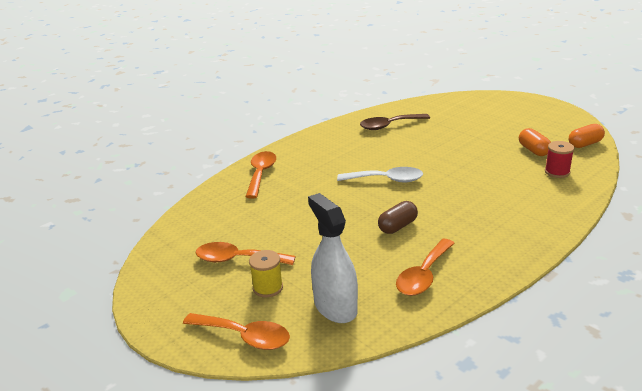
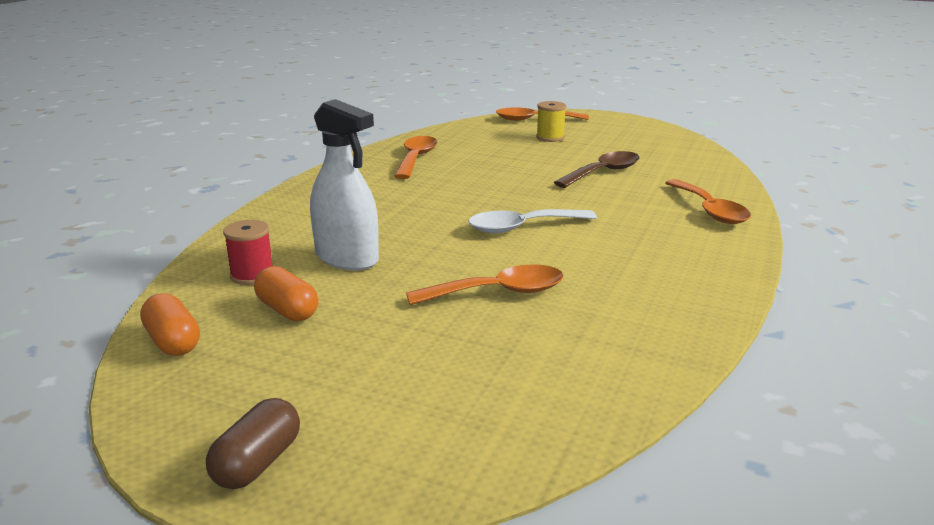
camera: 155 degrees right, 5 degrees down
(237, 259) = (603, 146): orange spoon -> orange spoon (498, 292)
(335, 307) = (481, 136): white spray bottle -> white spray bottle (347, 258)
(389, 125) = (610, 324): brown spoon -> brown spoon (603, 172)
(397, 226) = (467, 185): brown capsule -> brown capsule (258, 463)
(585, 144) = (173, 342): orange capsule -> orange capsule turned 75 degrees counterclockwise

